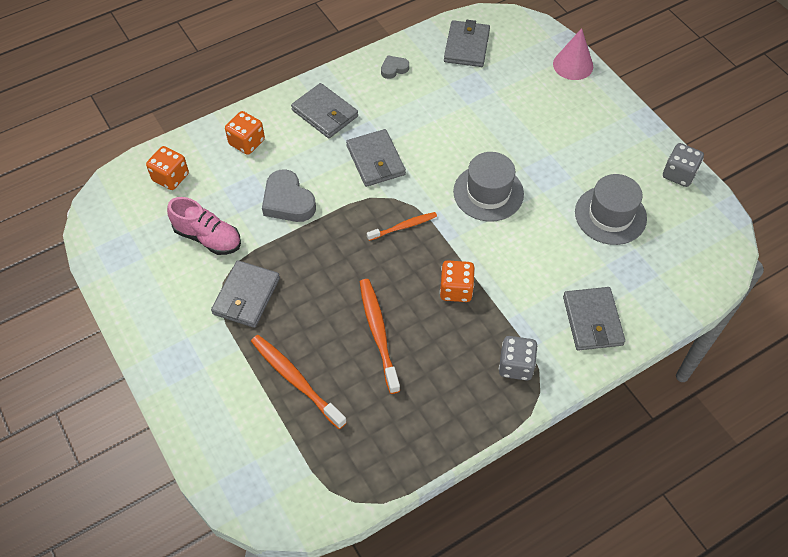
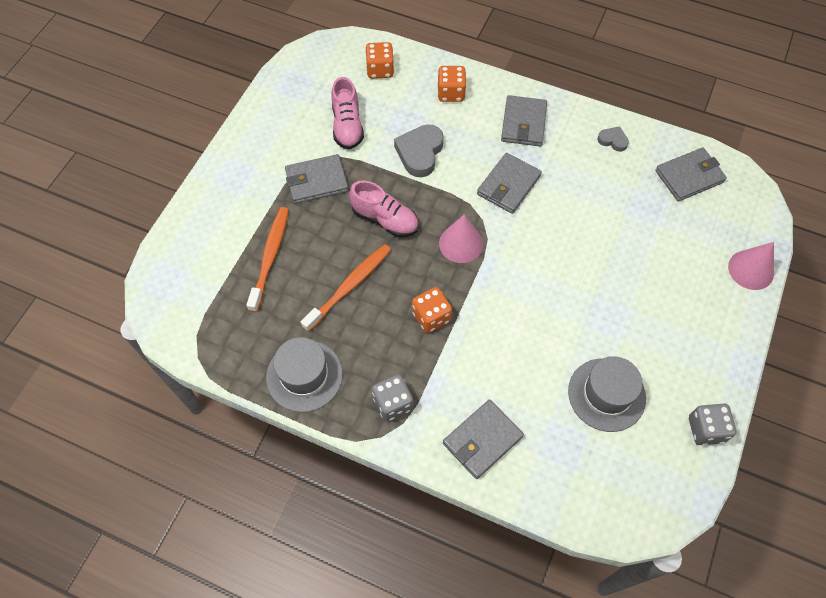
camera: 55 degrees right, 5 degrees up
(333, 267) = (385, 219): none -> pink shoe
(403, 227) = (461, 243): orange toothbrush -> pink cone
(488, 193) = (547, 284): grey hat -> grey hat (304, 375)

